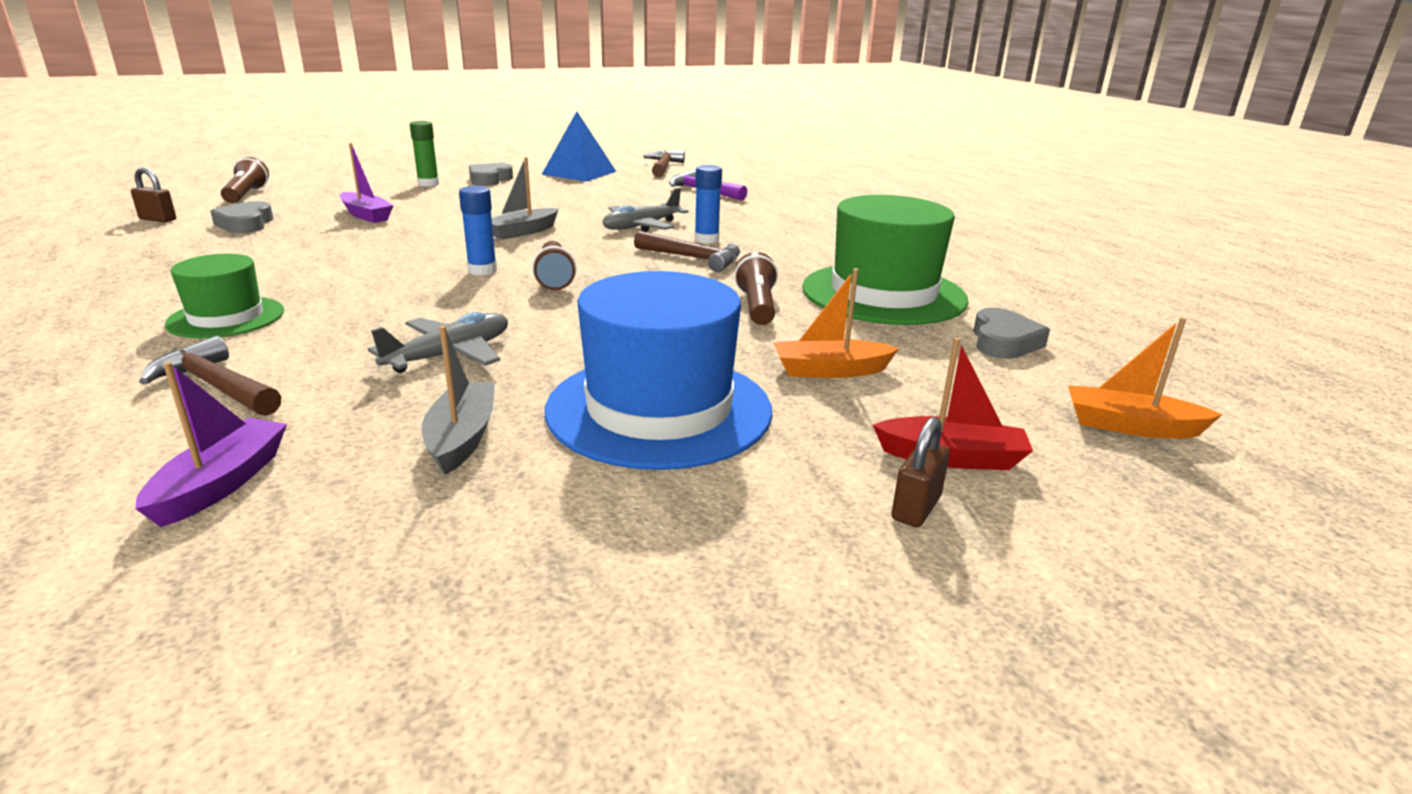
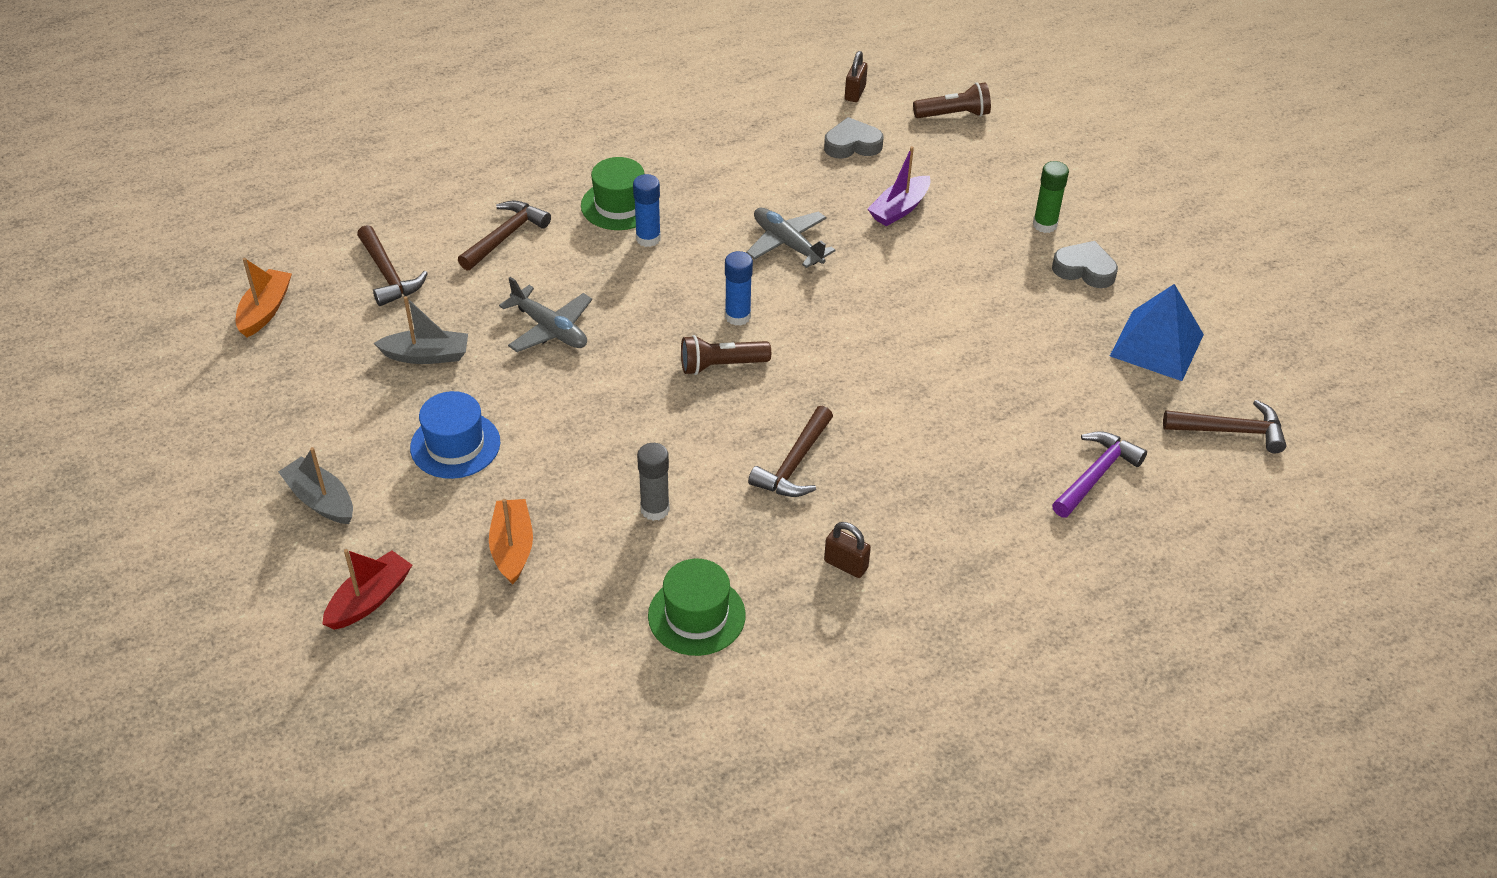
camera: 90 degrees right, 20 degrees up
(221, 484) = (388, 275): purple boat -> brown hammer
(523, 232) = (865, 327): grey boat -> grey boat (321, 500)
(641, 226) = (905, 418): grey plane -> grey plane (787, 244)
(659, 409) = (455, 445): blue hat -> blue hat, size x0.56
(706, 240) = (864, 475): blue glue stick -> blue glue stick (648, 238)
(757, 306) = (655, 509): brown flashlight -> grey glue stick
(883, 294) = (696, 615): green hat -> green hat, size x0.56
(916, 508) = (314, 567): brown padlock -> brown padlock (846, 565)
(951, 457) = (369, 599): red boat -> red boat turned 150 degrees counterclockwise
(1003, 342) = (570, 690): grey heart -> none
(1130, 426) = (399, 730): orange boat -> orange boat (265, 310)

